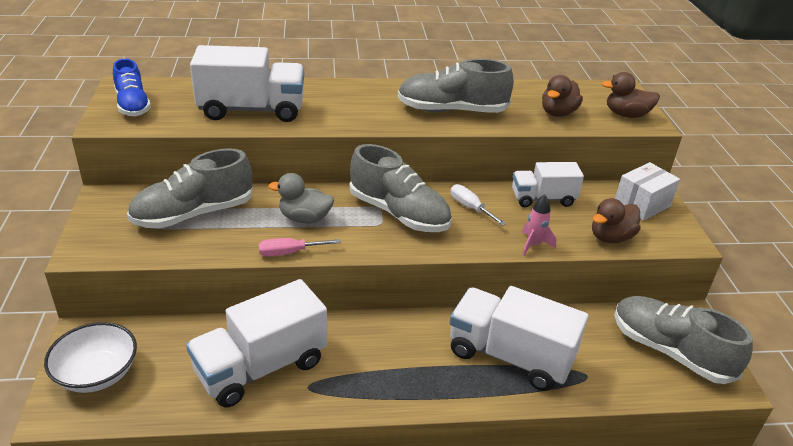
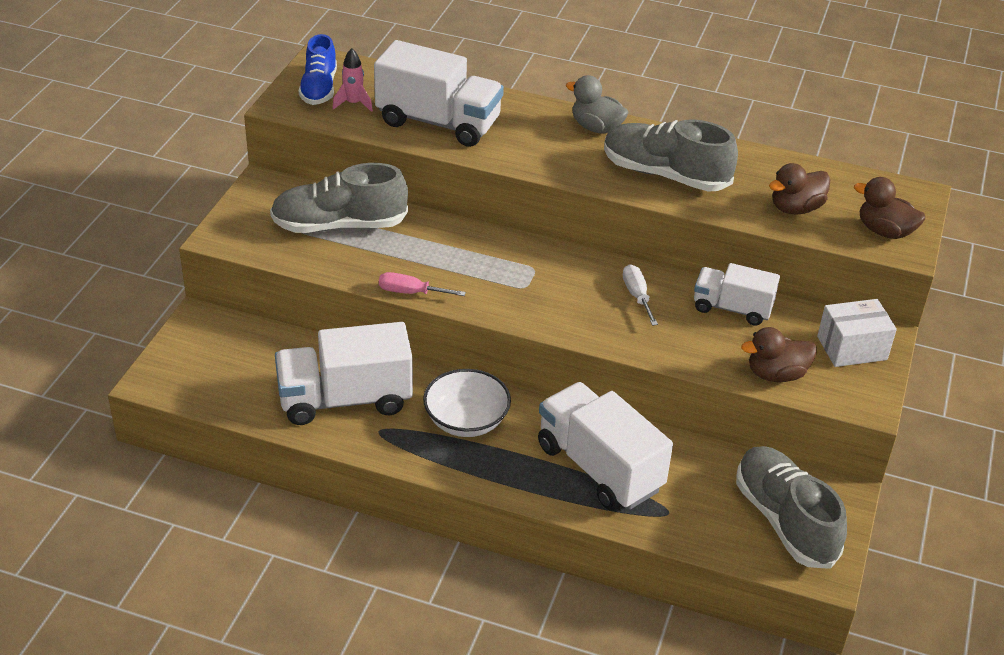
camera: 25 degrees right, 5 degrees up
(97, 374) = (198, 359): white bowl -> white bowl (466, 421)
(304, 218) = (447, 260): grey duck -> grey duck (596, 128)
(399, 213) = (552, 281): grey shoe -> none
(533, 245) = (677, 357): pink rocket -> pink rocket (353, 104)

